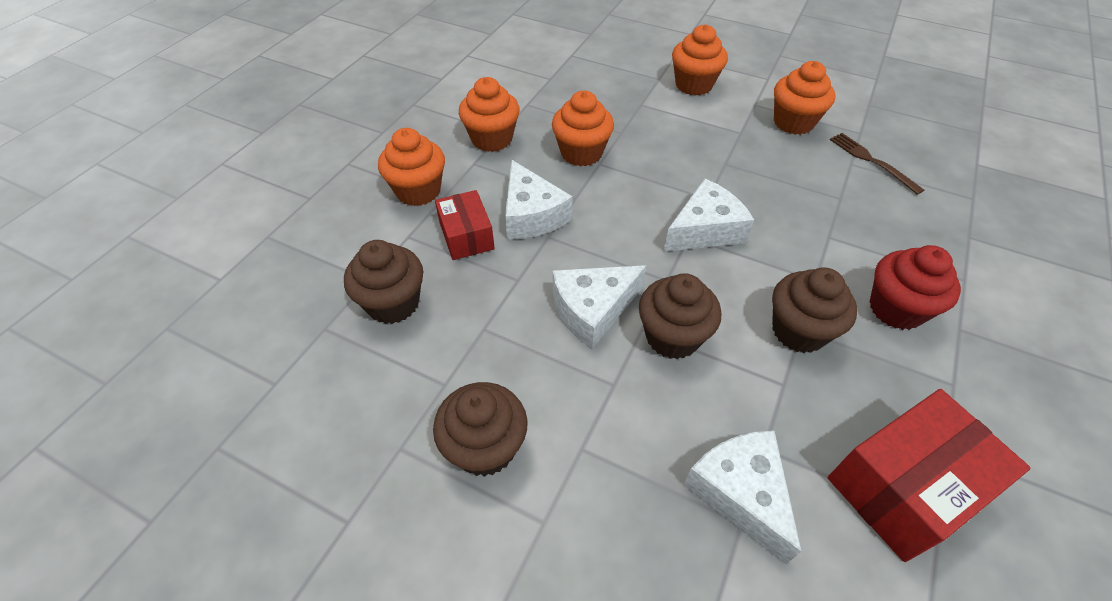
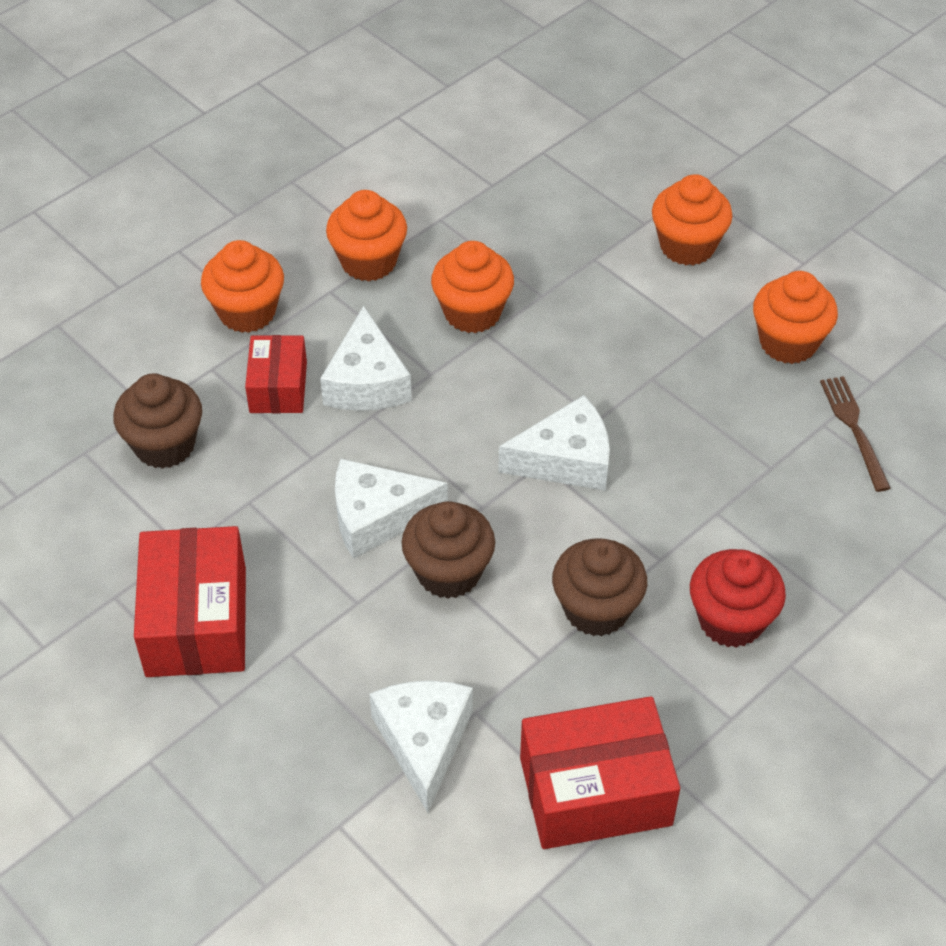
camera: 20 degrees right, 0 degrees up
(485, 447) = (196, 621): brown cupcake -> red box

